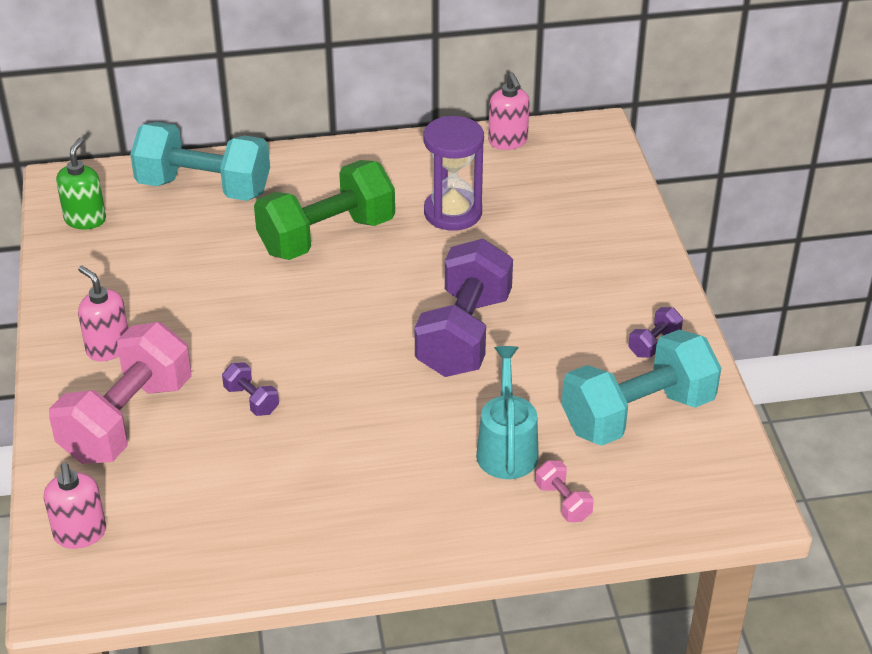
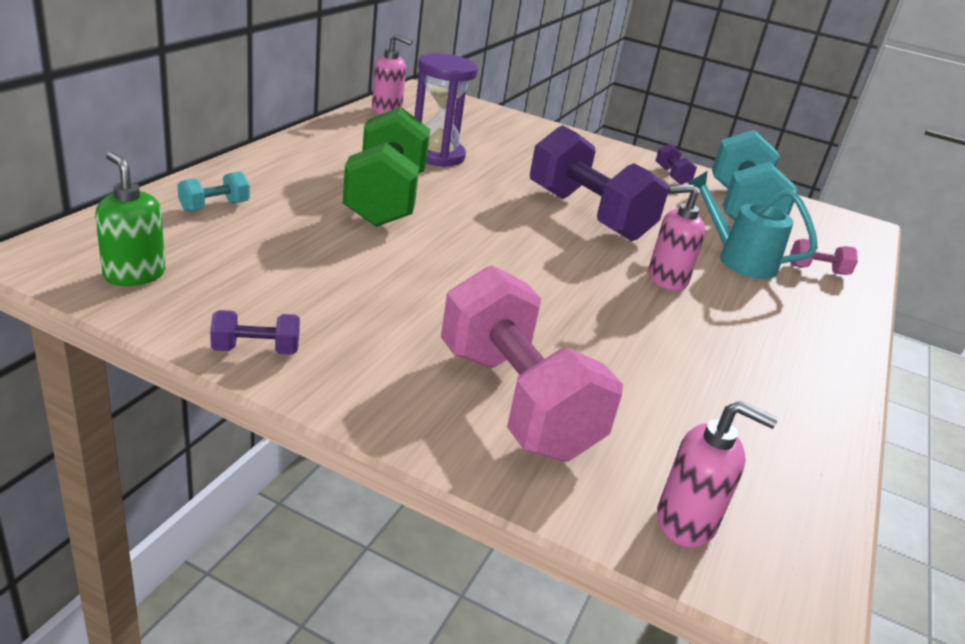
camera: 60 degrees left, 10 degrees down
(108, 348) = (378, 359): pink soap dispenser -> pink soap dispenser (666, 279)
(204, 188) = (214, 207): turquoise dumbbell -> turquoise dumbbell, size x0.42
(251, 400) = (566, 324): purple dumbbell -> purple dumbbell (256, 350)

